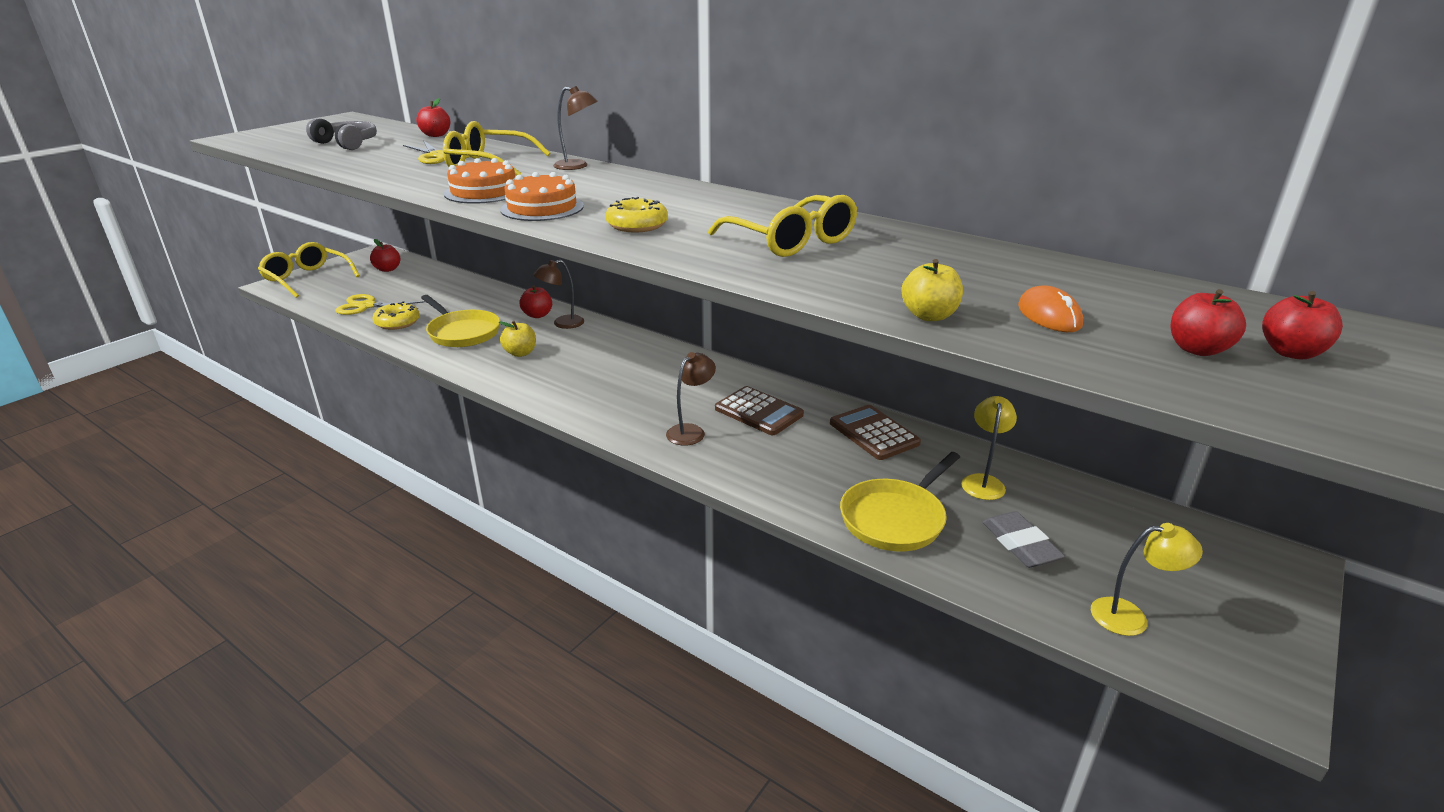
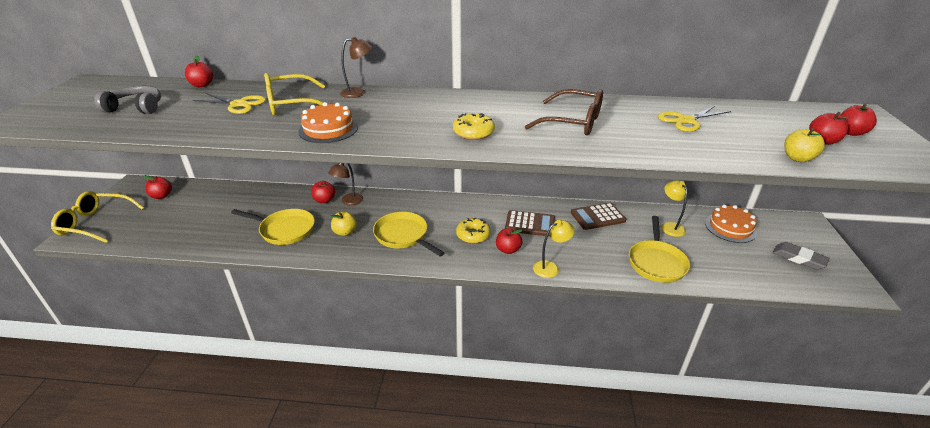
camera: 30 degrees left, 5 degrees up
(366, 306) = (181, 231): yellow scissors -> yellow scissors (686, 120)
(397, 322) = (224, 237): yellow donut -> yellow donut (473, 235)
(542, 208) = (392, 133): orange cake -> orange cake (730, 227)
(580, 376) = (403, 236): none -> yellow pan
(691, 431) = (508, 250): brown lamp -> red apple
(791, 241) = (573, 122): yellow glasses -> brown glasses
(874, 433) = (597, 217): brown calculator -> brown calculator turned 45 degrees counterclockwise
(929, 316) = (707, 154): yellow apple -> yellow apple (797, 158)
(1020, 544) = (717, 254): grey eraser -> grey eraser (798, 258)
(1049, 316) = (749, 139): orange mouse -> none
(1130, 617) = (787, 273): yellow lamp -> yellow lamp (550, 267)

